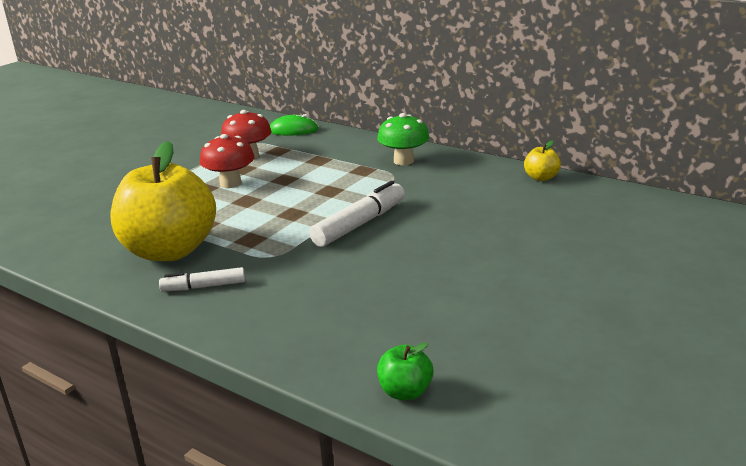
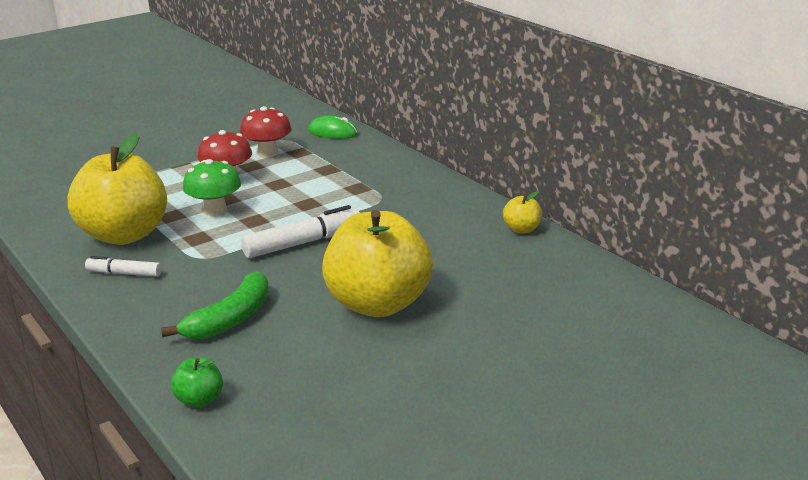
camera: 20 degrees right, 0 degrees up
(358, 306) = (230, 319): none -> green banana
(403, 161) = (405, 185): green mushroom -> green mushroom (215, 211)
(486, 262) = (378, 304): none -> yellow apple

